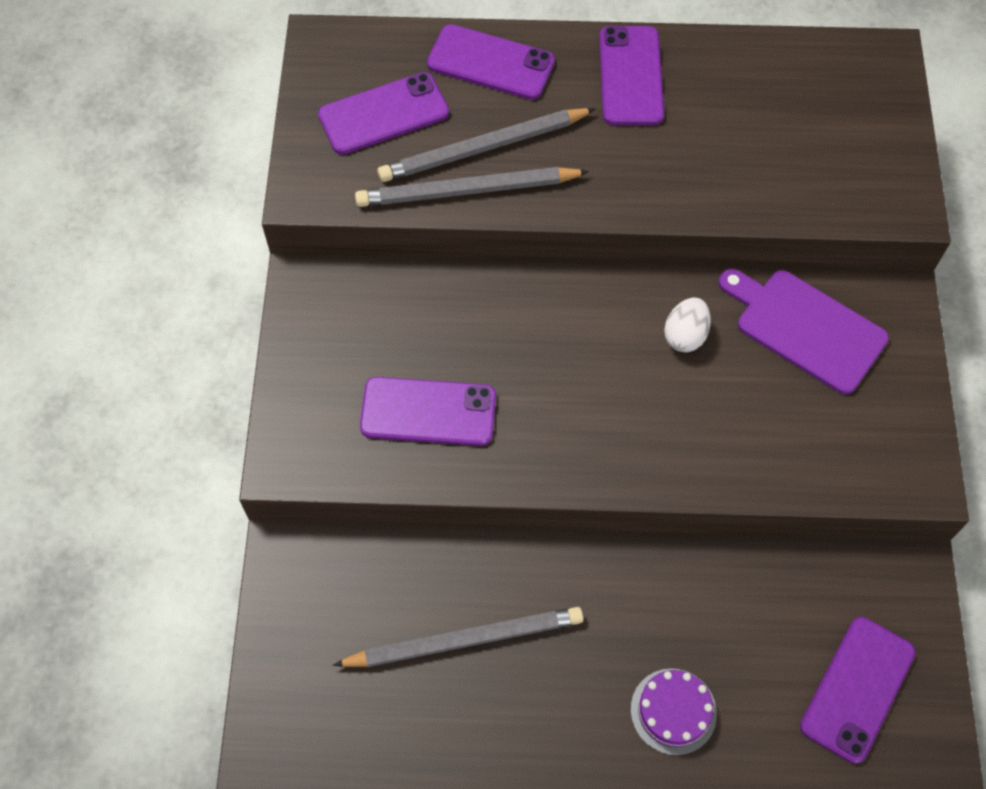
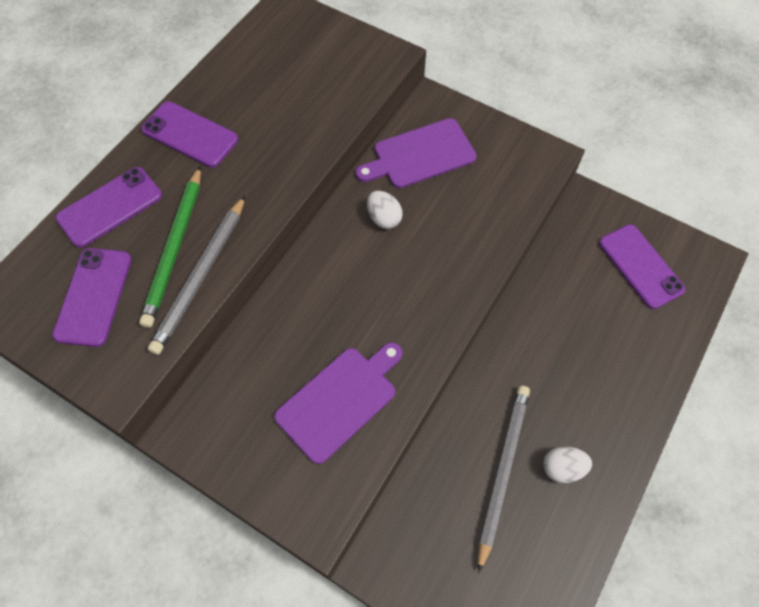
camera: 60 degrees left, 0 degrees up
(428, 412) = (340, 400): purple phone -> purple cutting board
(483, 148) = (175, 248): grey pencil -> green pencil
(508, 707) = (562, 468): none -> white egg
(673, 711) = (609, 370): purple cake -> none

